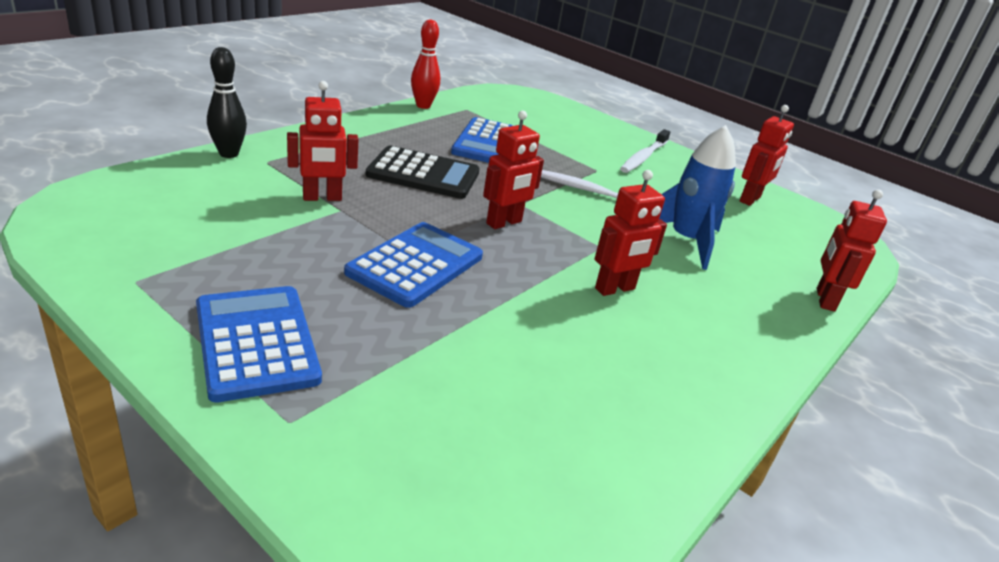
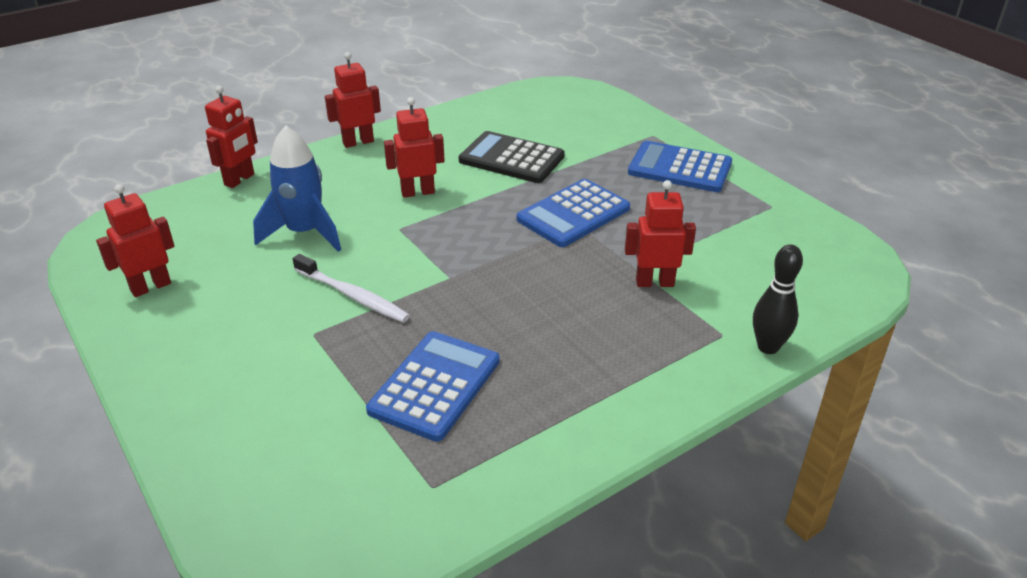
camera: 160 degrees left, 5 degrees up
(256, 342) = (680, 168): blue calculator -> blue calculator turned 120 degrees clockwise
(423, 106) = (508, 492): red bowling pin -> none
(423, 174) = (544, 320): black calculator -> black calculator (511, 159)
(504, 223) = (479, 253): red robot -> red robot (358, 142)
(643, 157) = (213, 364): white toothbrush -> none

